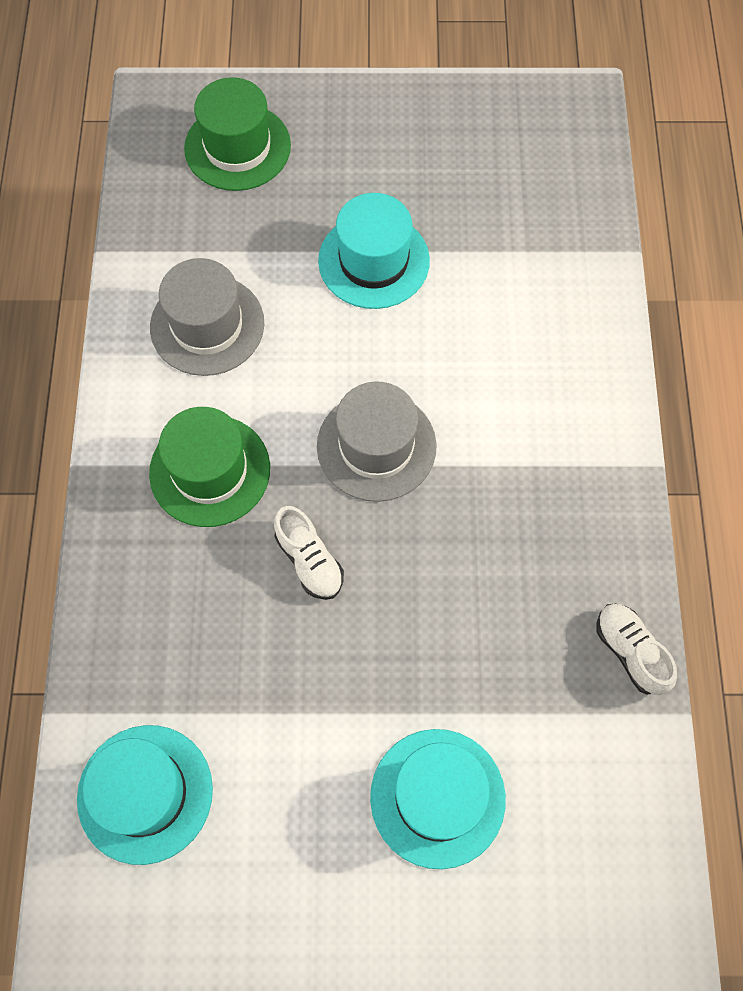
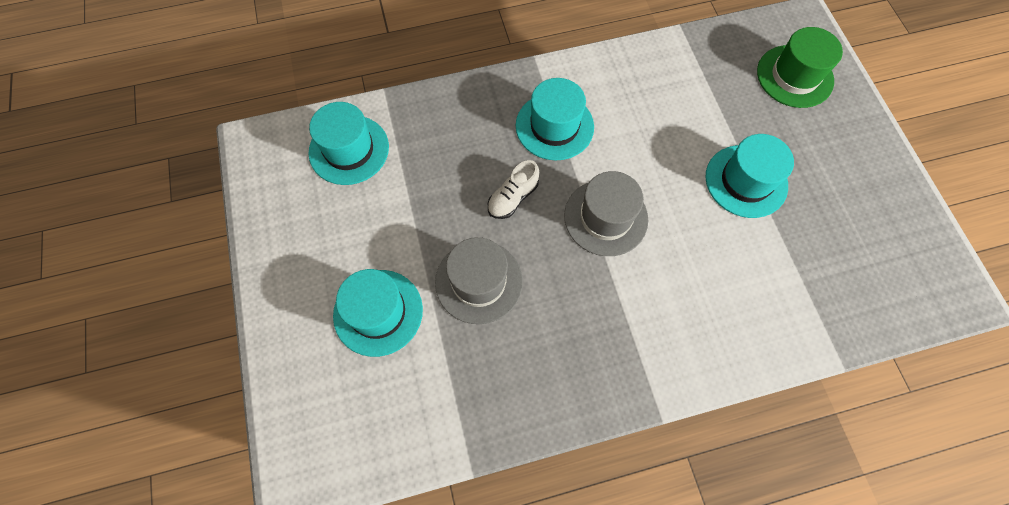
camera: 75 degrees right, 0 degrees up
(207, 325) = (653, 97): grey hat -> grey hat (479, 281)
(210, 470) = (554, 126): green hat -> turquoise hat
(630, 652) = (508, 422): white shoe -> none

